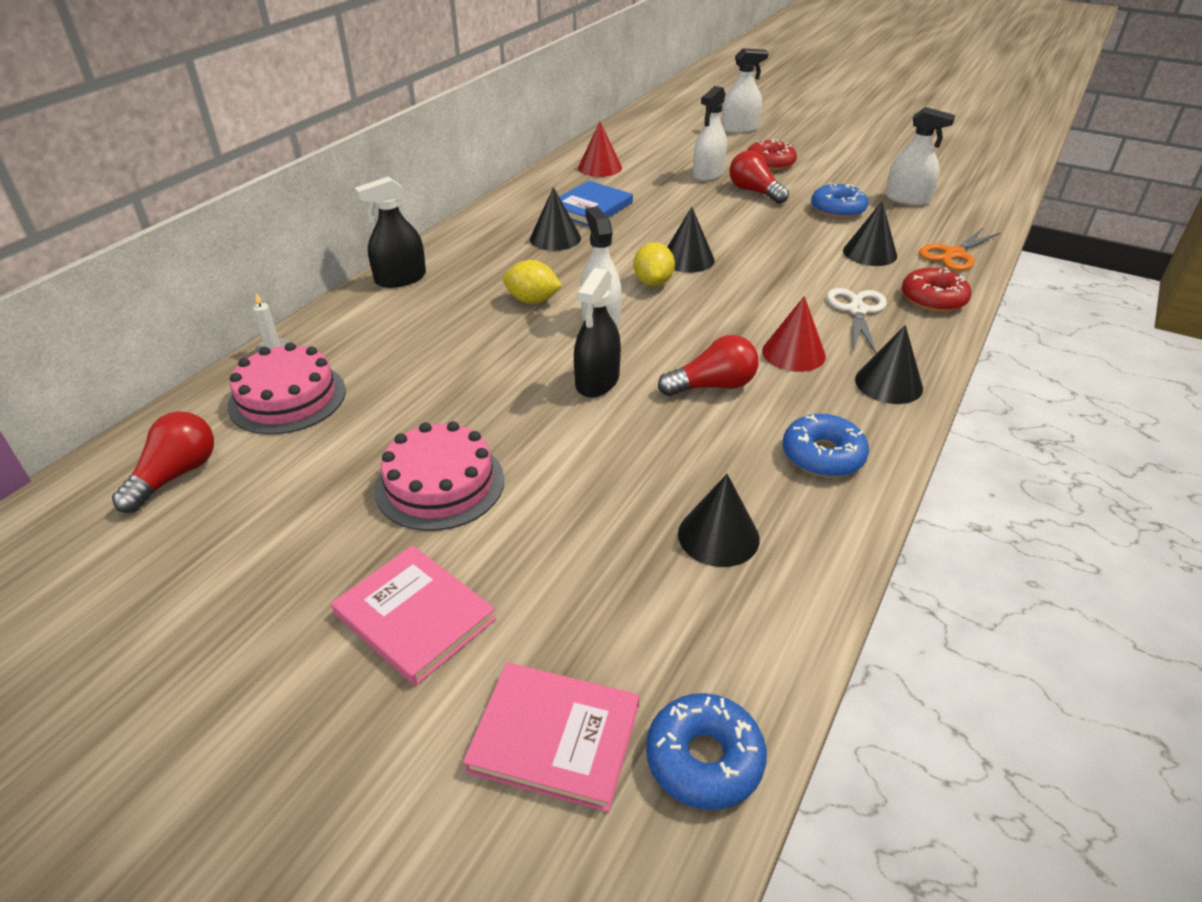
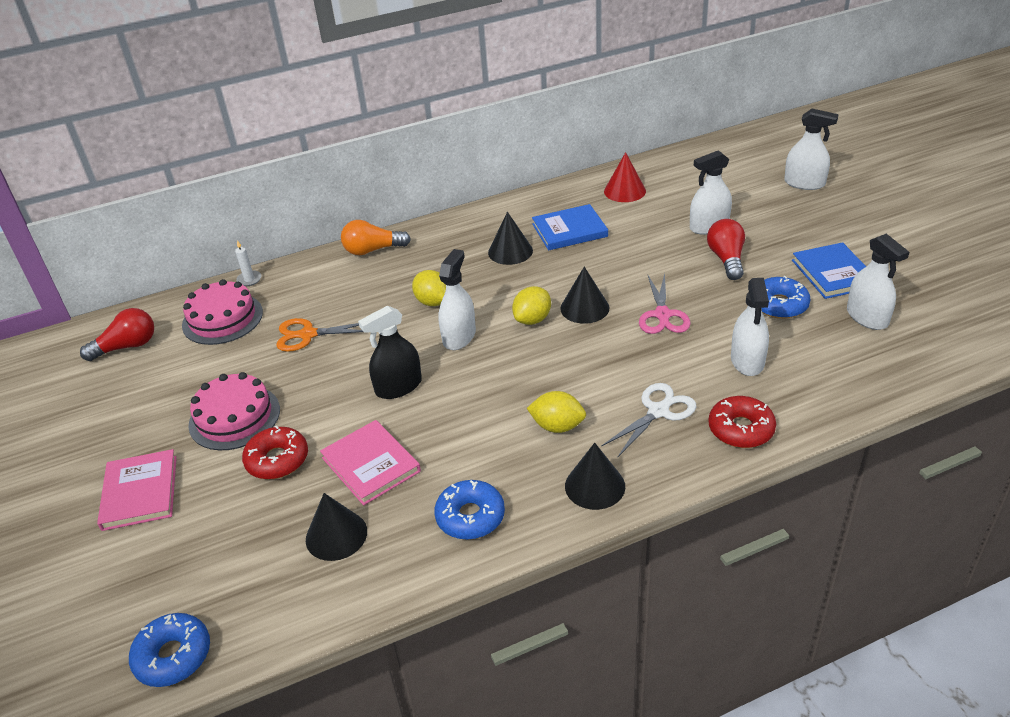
camera: 40 degrees right, 0 degrees up
(400, 278) = (372, 250): black spray bottle -> orange light bulb
(554, 738) = (126, 598): pink book -> pink book (371, 465)
(713, 386) = (466, 426): red light bulb -> none
(760, 243) = (662, 315): none -> pink scissors
(770, 163) = (782, 232): red donut -> red donut (277, 460)
(793, 353) = (557, 426): red cone -> yellow lemon
(845, 179) = (833, 273): none -> blue book
(870, 253) = (747, 361): black cone -> white spray bottle
(954, 254) = (827, 393): orange scissors -> orange scissors (308, 335)

